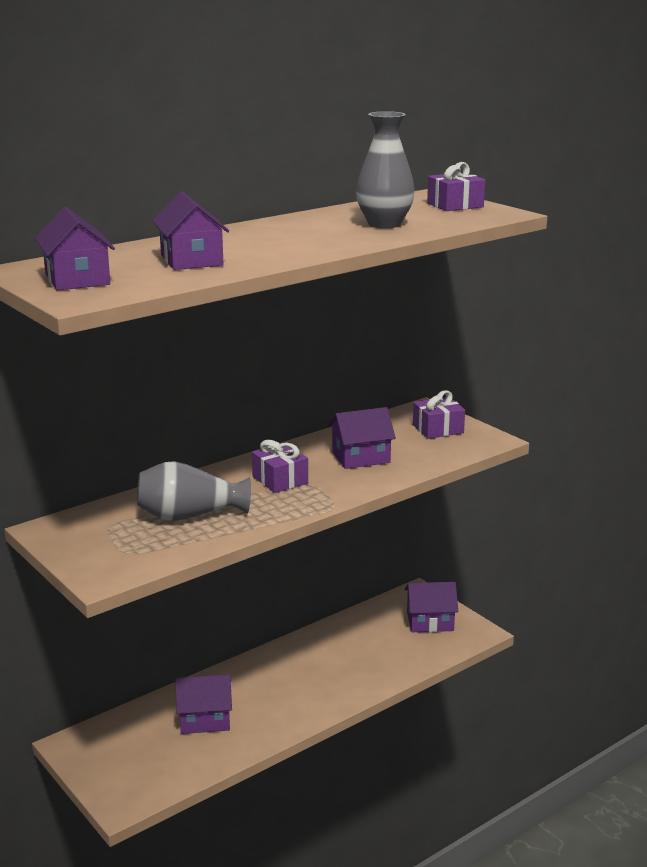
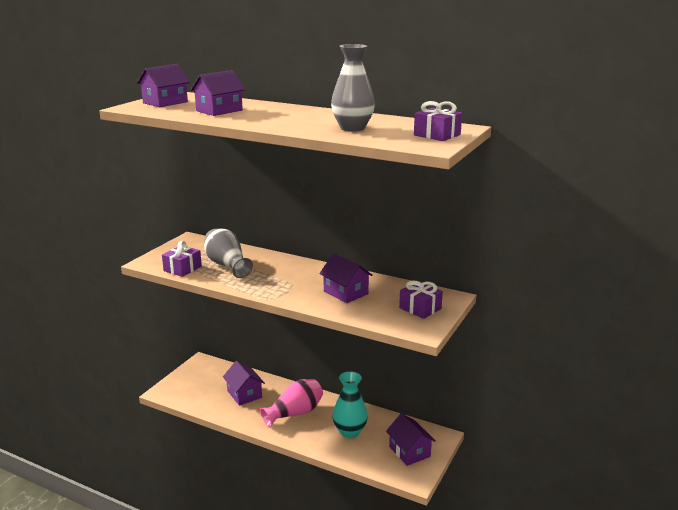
camera: 65 degrees right, 0 degrees up
(280, 480) = (291, 277): purple gift -> purple gift (182, 269)
(289, 685) = (295, 413): none -> pink vase
(363, 652) = (349, 432): none -> turquoise vase

